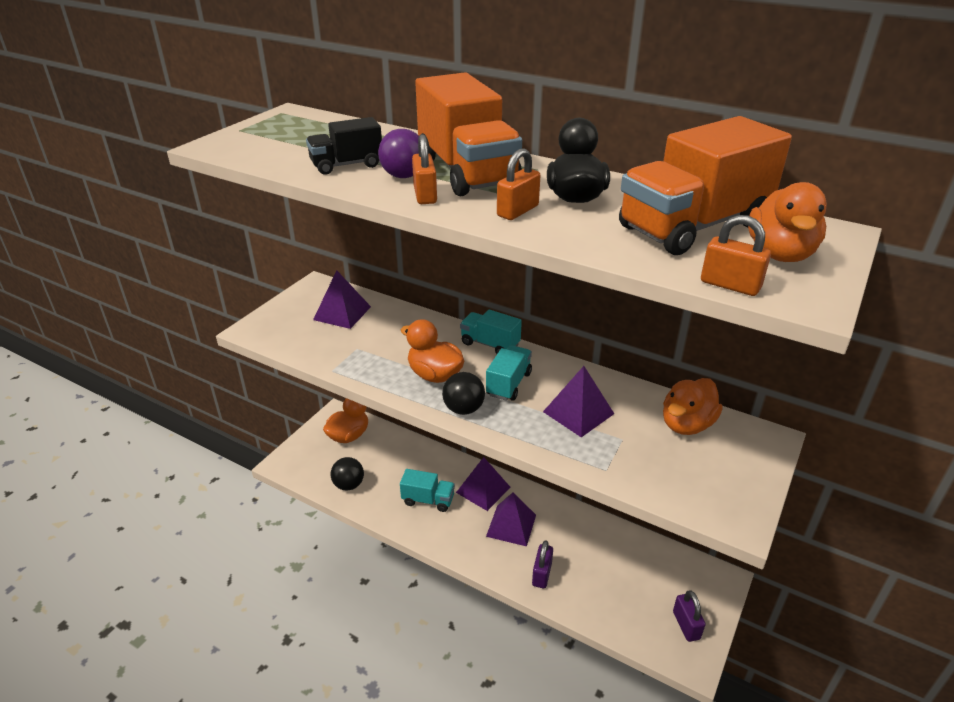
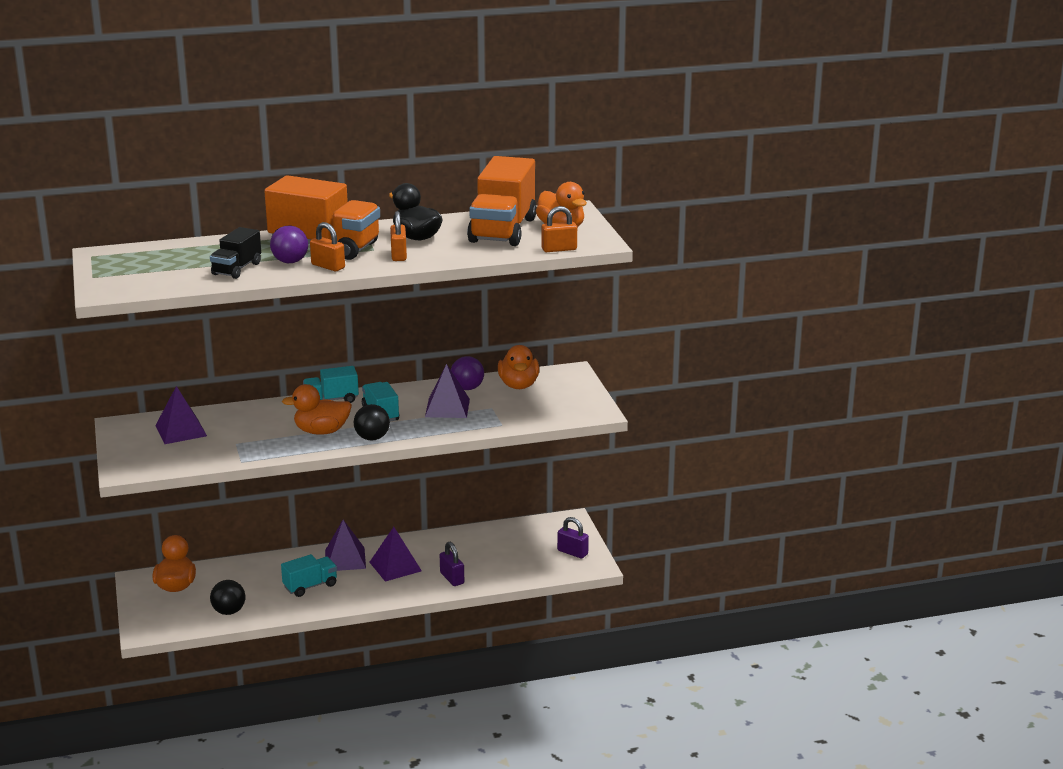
camera: 45 degrees left, 10 degrees down
(628, 398) = (467, 388): none -> purple ball

